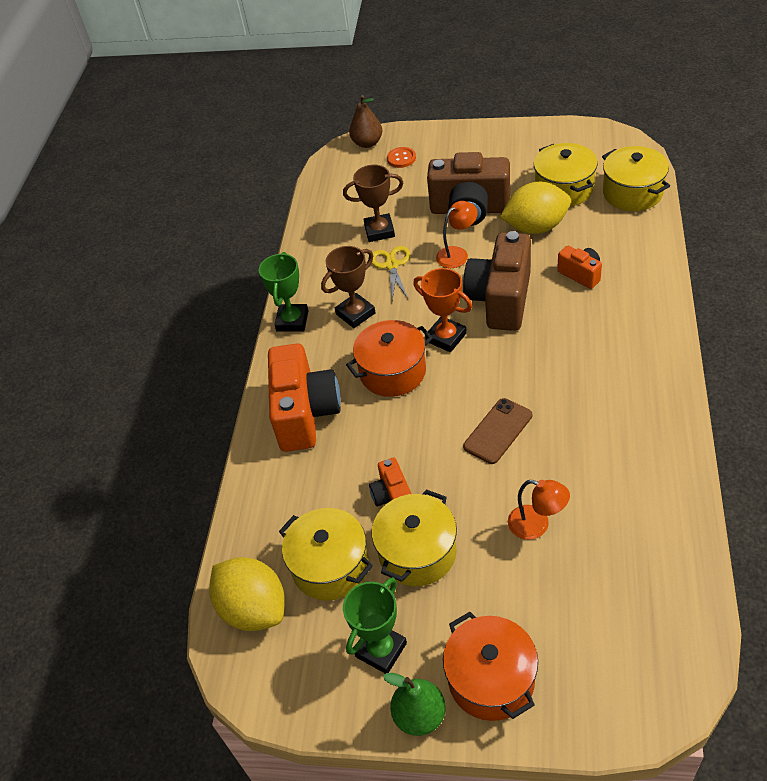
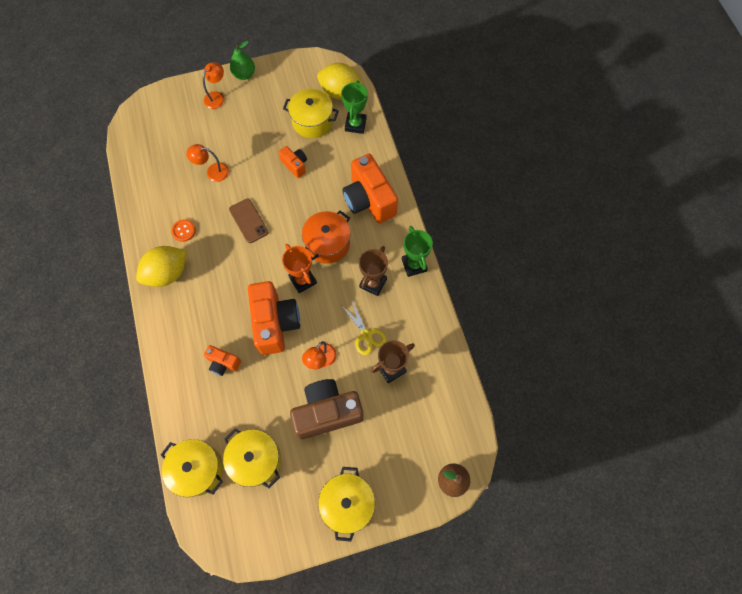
camera: 150 degrees right, 20 degrees up
(381, 650) = (271, 93): green trophy -> green trophy (355, 124)
(401, 158) = (411, 465): orange button -> orange button (183, 231)
(417, 552) = (270, 140): yellow pot -> yellow pot (347, 503)
(446, 337) = (303, 280): orange trophy -> orange trophy turned 45 degrees clockwise
(491, 679) = (217, 97): orange pot -> orange lamp
(498, 431) = (248, 221): brown phone -> brown phone turned 45 degrees counterclockwise
(500, 299) = (275, 323): brown camera -> orange camera
(536, 227) = (268, 405): yellow lemon -> yellow lemon (167, 273)

